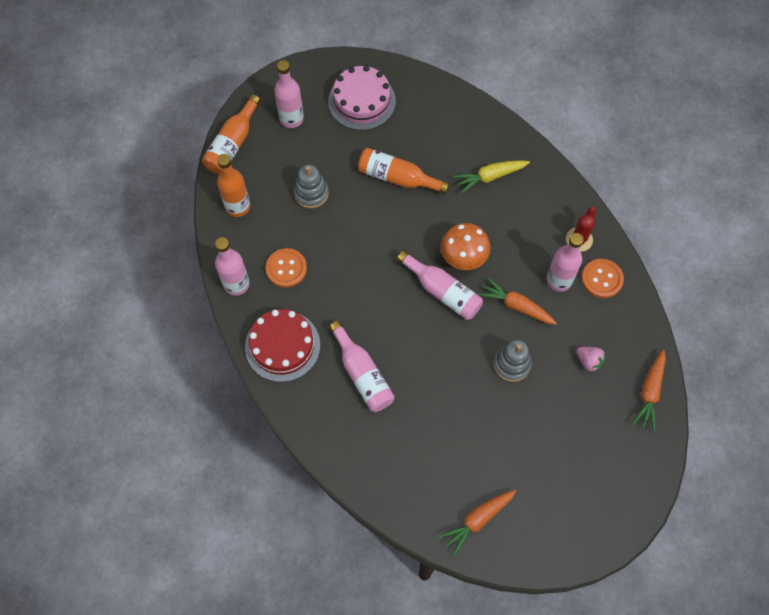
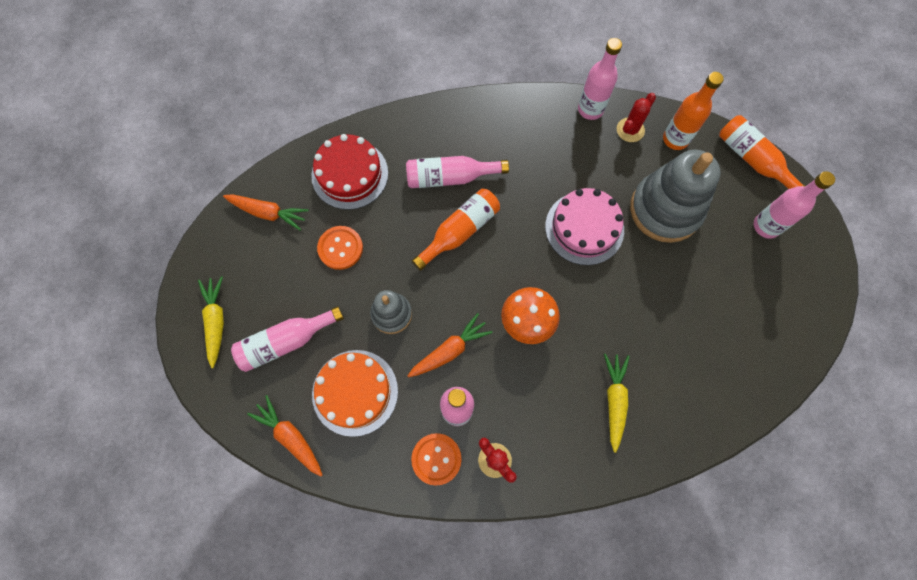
camera: 115 degrees right, 5 degrees up
(244, 244) = (630, 130): none -> red cactus
(282, 346) = (510, 124): red cake -> red cake (350, 174)
(286, 268) = (588, 156): orange button -> orange button (340, 248)
(311, 193) = (665, 209): grey stacking toy -> grey stacking toy, size x1.86
(362, 101) = (766, 307): pink cake -> pink cake (584, 228)
(397, 178) = (651, 301): orange bottle -> orange bottle (460, 231)
(442, 291) = (499, 285): pink bottle -> pink bottle (286, 342)
(477, 520) = (268, 213): orange carrot -> orange carrot turned 120 degrees clockwise
(589, 361) = (355, 392): pink strawberry -> orange cake
(598, 507) = (216, 321): none -> yellow carrot

